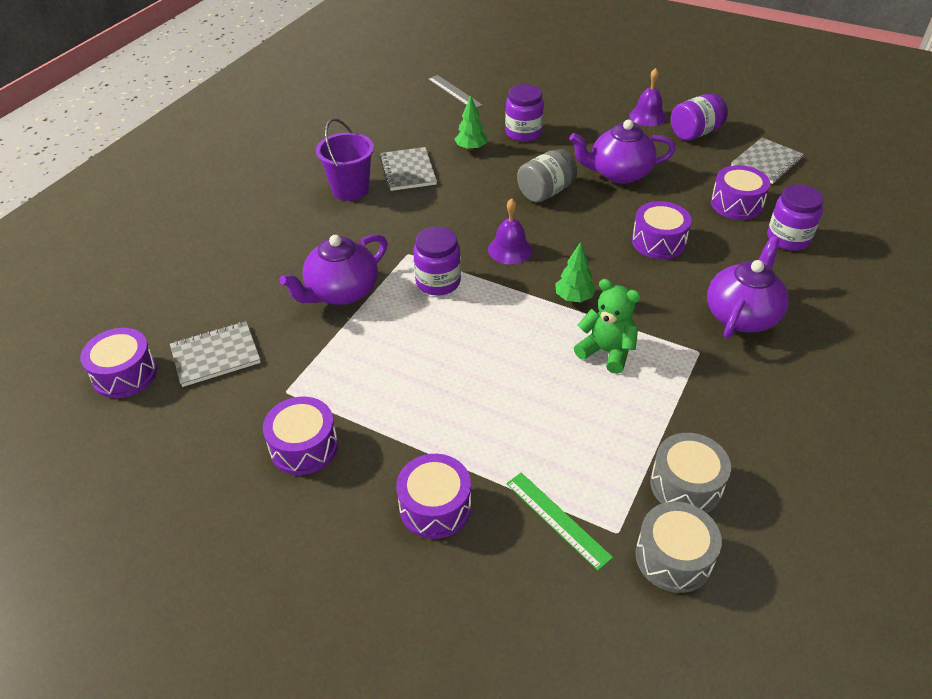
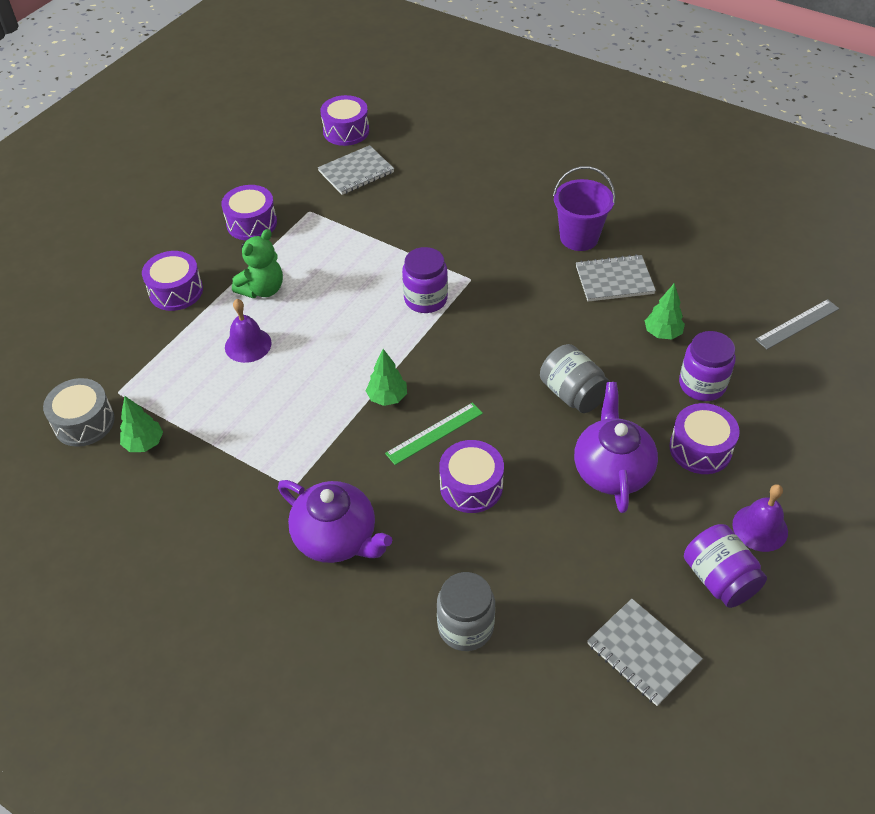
camera: 95 degrees right, 5 degrees up
(216, 355) = (356, 172): grey notebook -> grey notebook turned 75 degrees clockwise
(341, 292) = (421, 236): purple teapot -> none
(510, 249) = (469, 354): purple bell -> purple bell (248, 345)
(557, 519) = (141, 358): green ruler -> green ruler (434, 433)
(606, 351) = (308, 413): green teddy bear -> green teddy bear (262, 289)
(686, 485) = (144, 443): grey drum -> green tree
(736, 204) = (542, 587): purple drum -> purple drum (700, 449)
(788, 238) = (465, 627): purple jar -> grey jar

